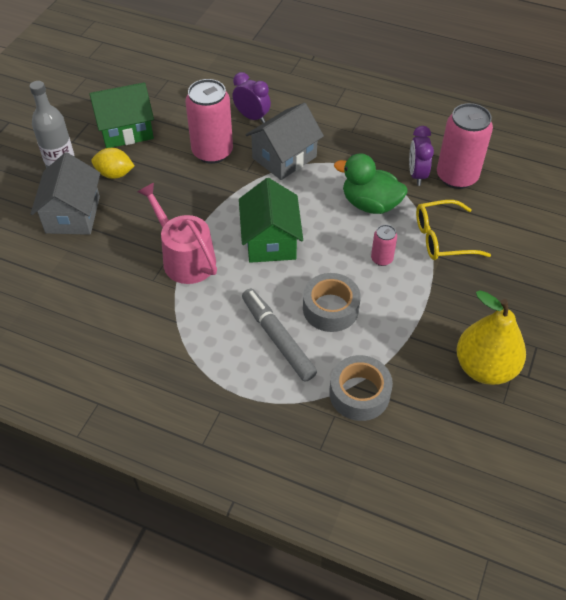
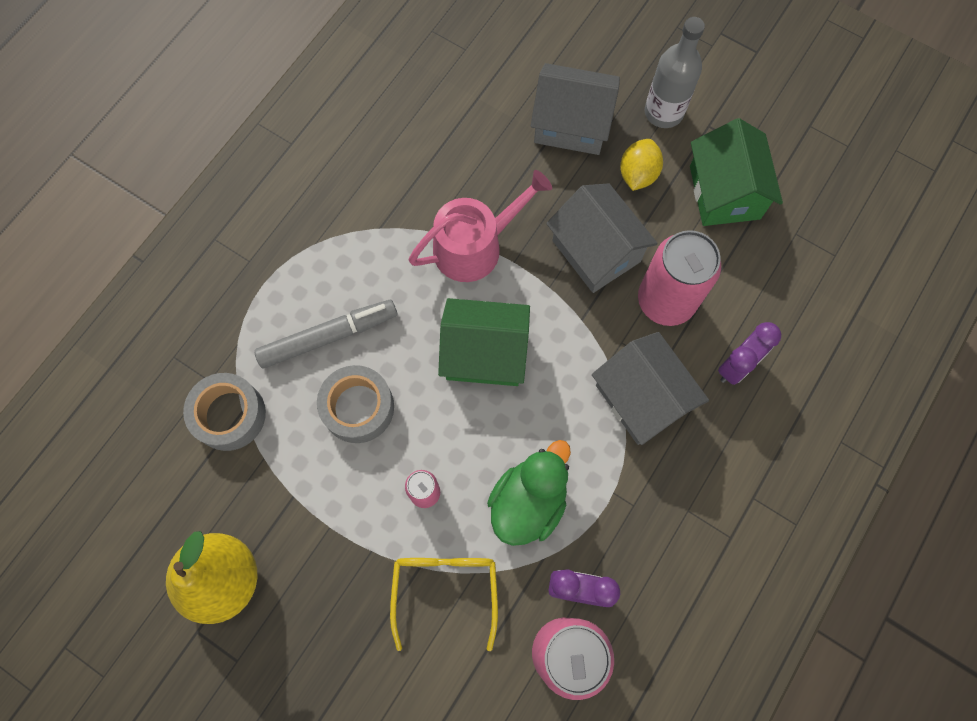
camera: 100 degrees right, 20 degrees up
(179, 190) = (596, 251): none -> grey house

